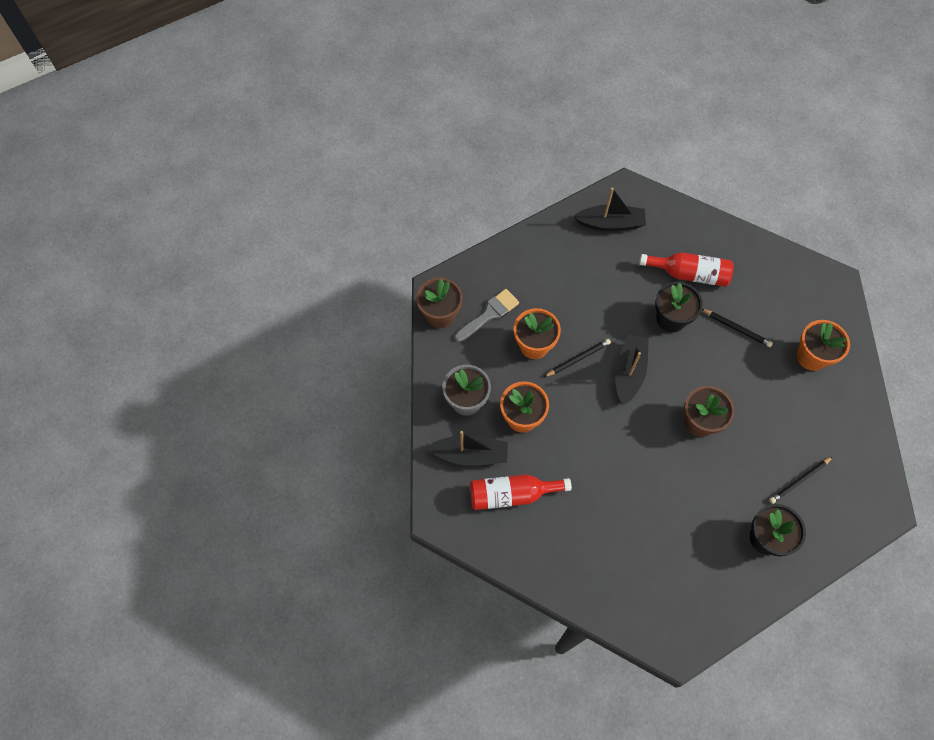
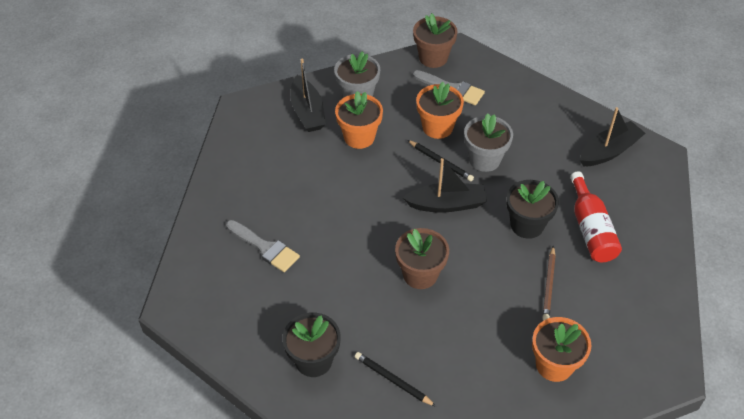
camera: 70 degrees right, 15 degrees down
(512, 494) = (281, 149): red bottle -> none
(587, 322) = (484, 159): none -> grey flower pot
(610, 223) = (609, 151): black boat -> black boat turned 105 degrees counterclockwise
(632, 545) = (265, 247): none -> grey brush
(737, 328) = (549, 285): black pencil -> brown pencil

